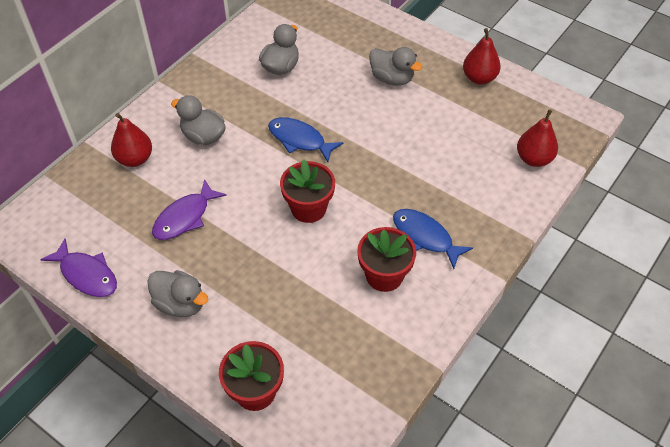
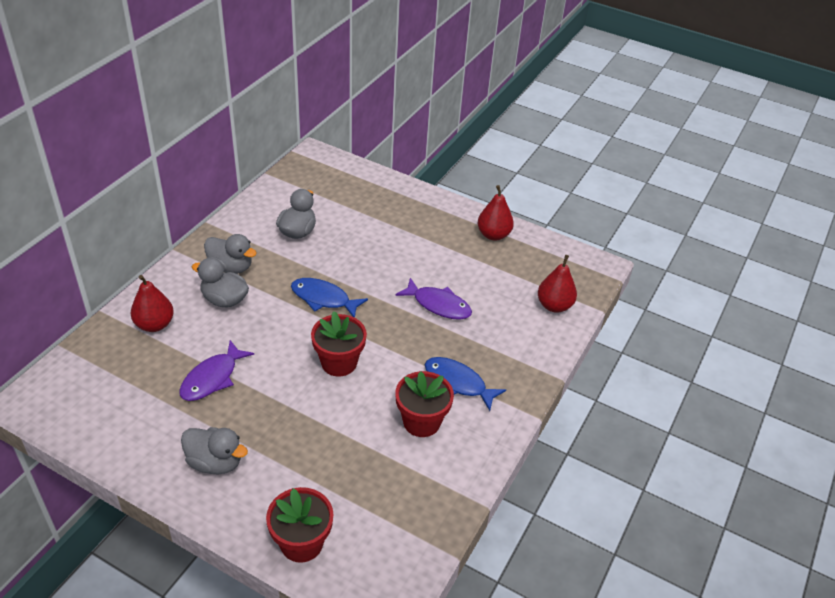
camera: 10 degrees left, 10 degrees down
(87, 275) = (112, 440): purple fish -> purple fish (438, 305)
(392, 78) = (409, 238): grey duck -> grey duck (231, 267)

